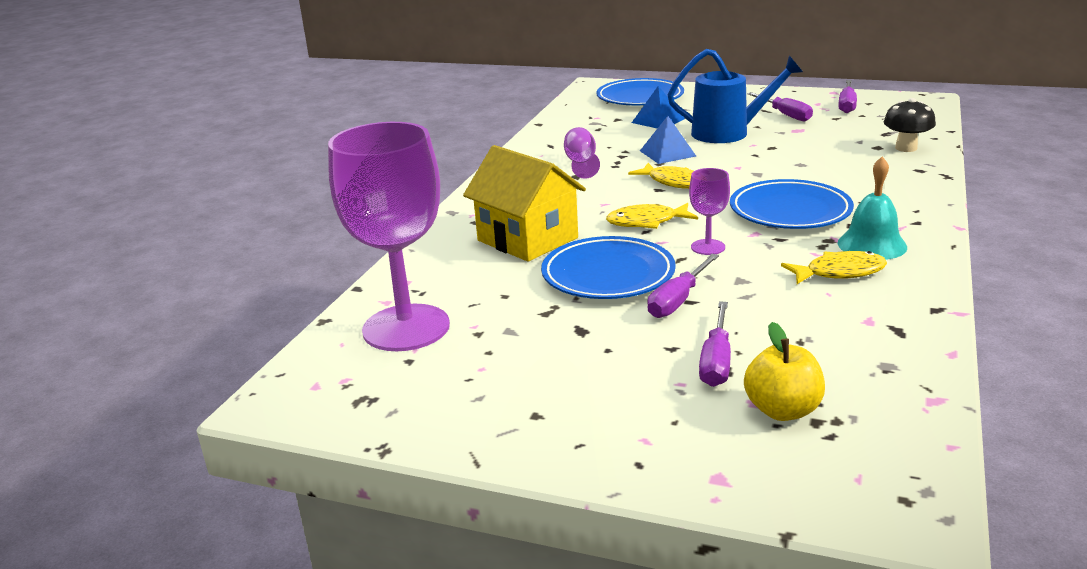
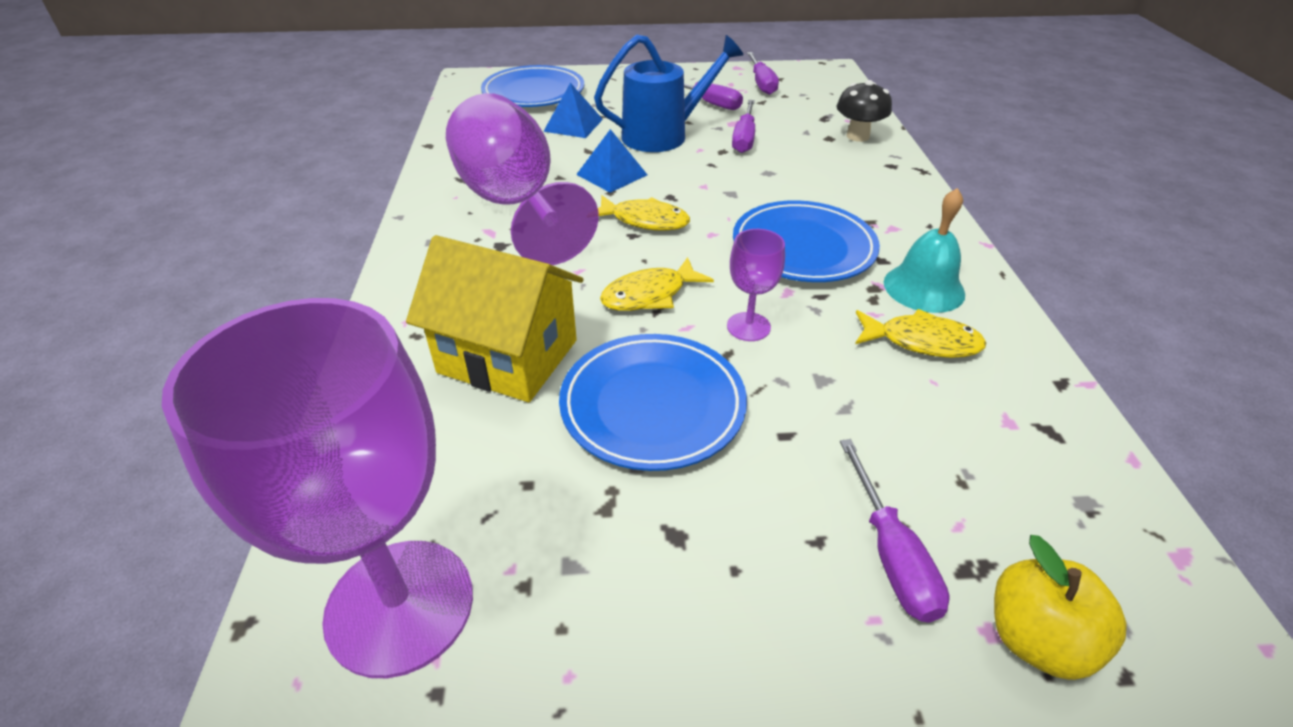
camera: 25 degrees left, 15 degrees up
(581, 163) = (515, 205): purple goblet -> purple goblet, size x2.28
(678, 300) = (770, 437): purple screwdriver -> purple screwdriver (744, 138)
(839, 272) = (922, 342): yellow fish -> yellow fish turned 45 degrees clockwise

